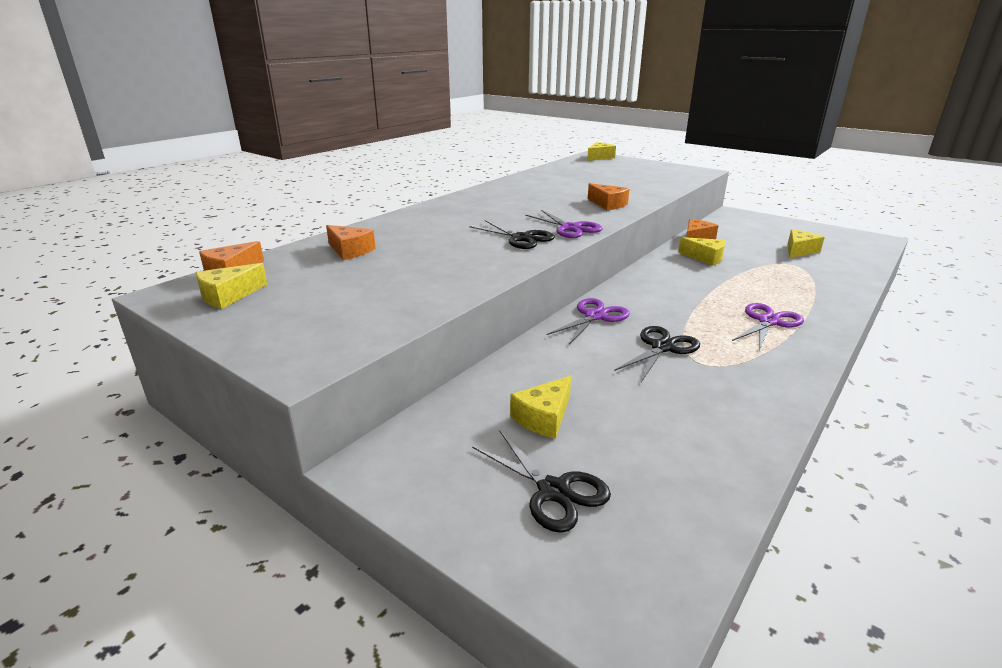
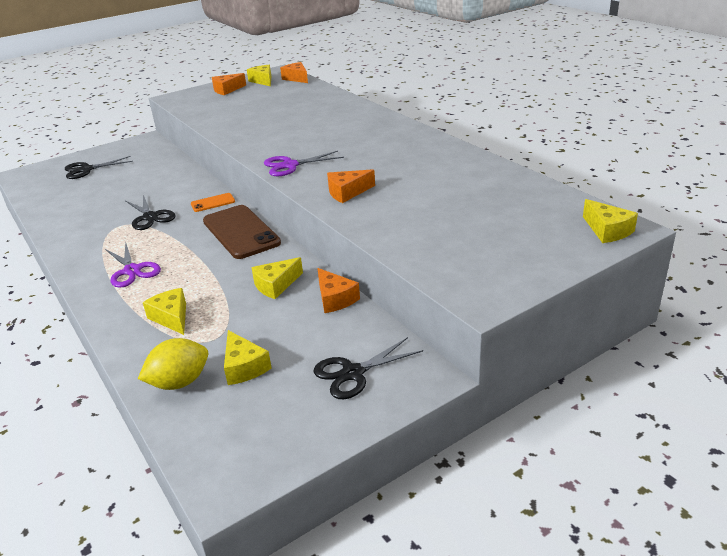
camera: 110 degrees right, 5 degrees up
(350, 251) = (306, 100): orange cheese -> orange cheese (227, 90)
(521, 238) = (283, 146): black scissors -> black scissors (353, 373)
(544, 417) = (131, 173): yellow cheese -> yellow cheese (171, 317)
(595, 316) = (213, 203): purple scissors -> orange phone
(643, 287) = (241, 232): none -> brown phone
(844, 264) = (179, 382): none -> yellow lemon

